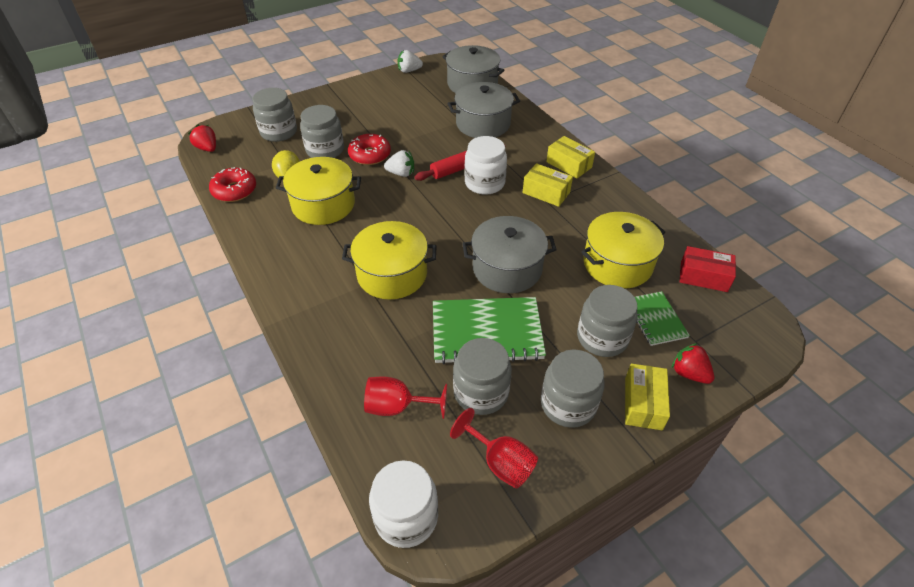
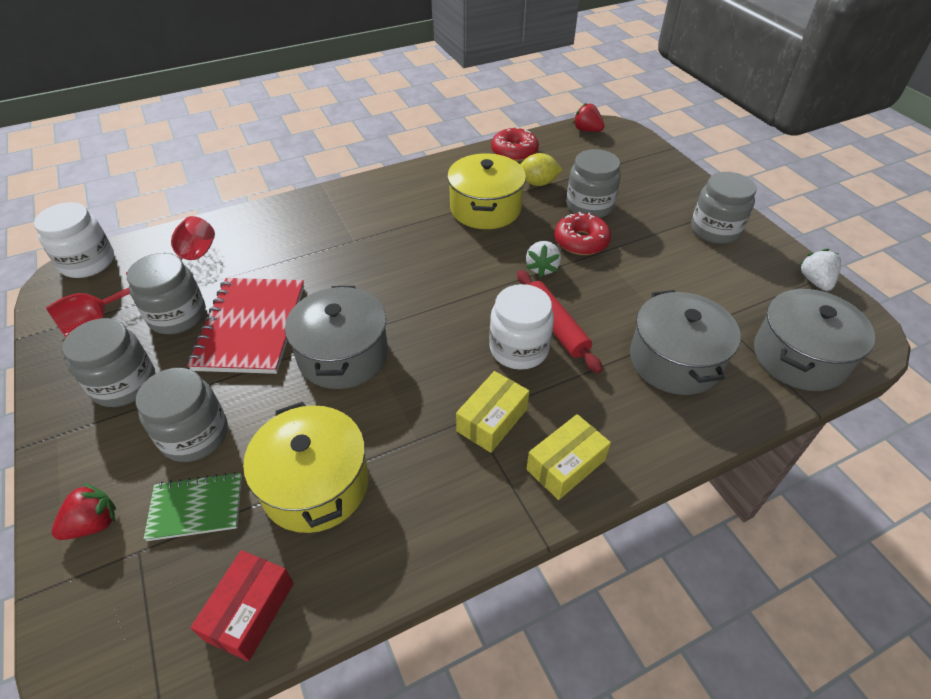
camera: 95 degrees right, 0 degrees up
(207, 148) = (587, 130): red strawberry -> red strawberry turned 105 degrees counterclockwise
(279, 132) = (623, 171): grey jar -> grey jar (715, 230)
(392, 274) = (362, 258): yellow pot -> none
(487, 332) = (251, 327): green notebook -> red notebook
(643, 403) = (84, 457): yellow box -> none

